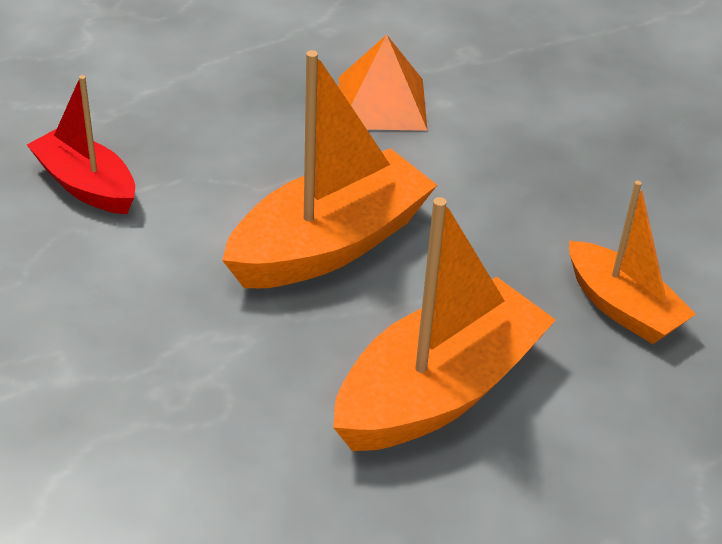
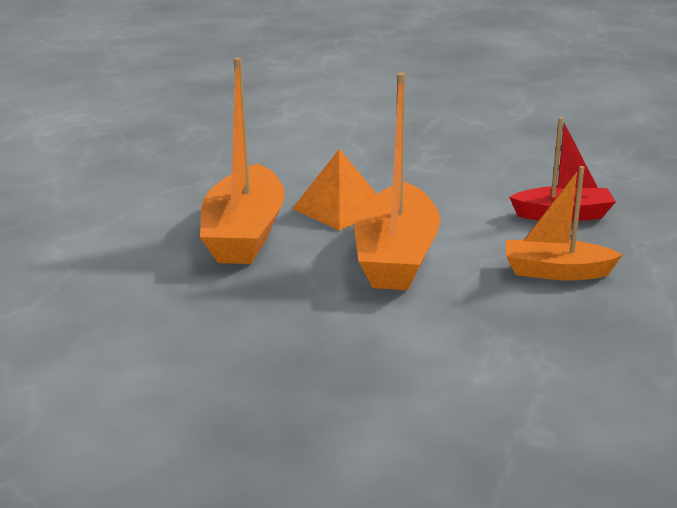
camera: 140 degrees right, 15 degrees down
(381, 103) = (517, 348): orange pyramid -> orange pyramid (340, 208)
(622, 307) = (182, 315): orange boat -> orange boat (556, 272)

